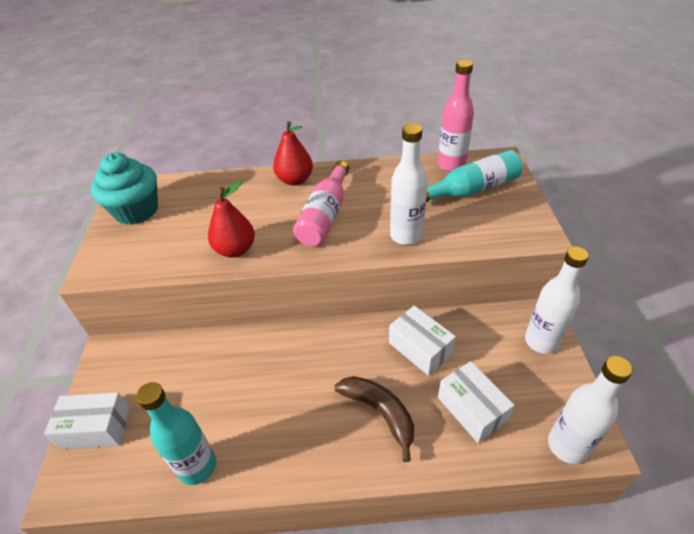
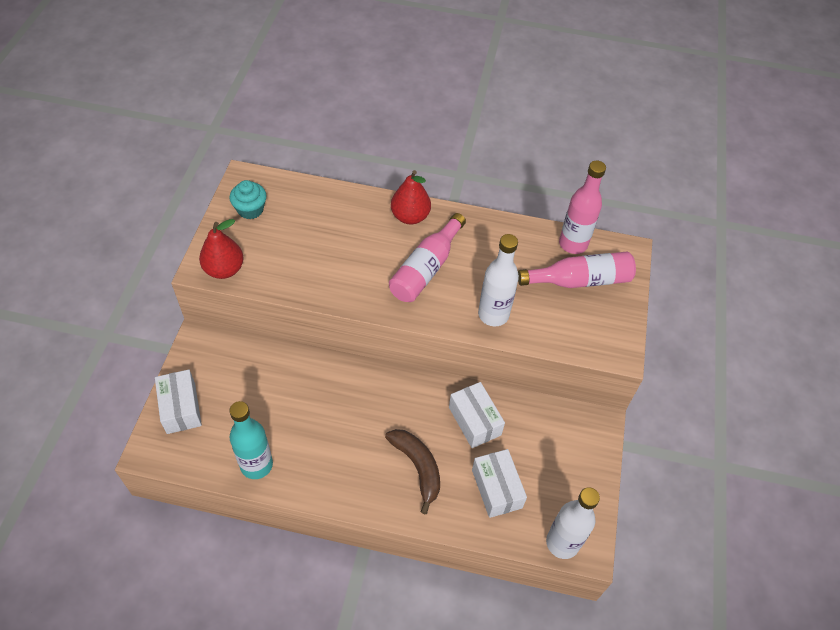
camera: 10 degrees right, 10 degrees up
(96, 428) = (181, 408): white box -> white box turned 60 degrees clockwise
(136, 210) = (250, 209): turquoise cupcake -> turquoise cupcake, size x0.60
(235, 250) = (332, 283): red pear -> red pear (224, 269)
(472, 189) = (579, 280): turquoise bottle -> pink bottle
(541, 341) = (587, 448): white bottle -> none

